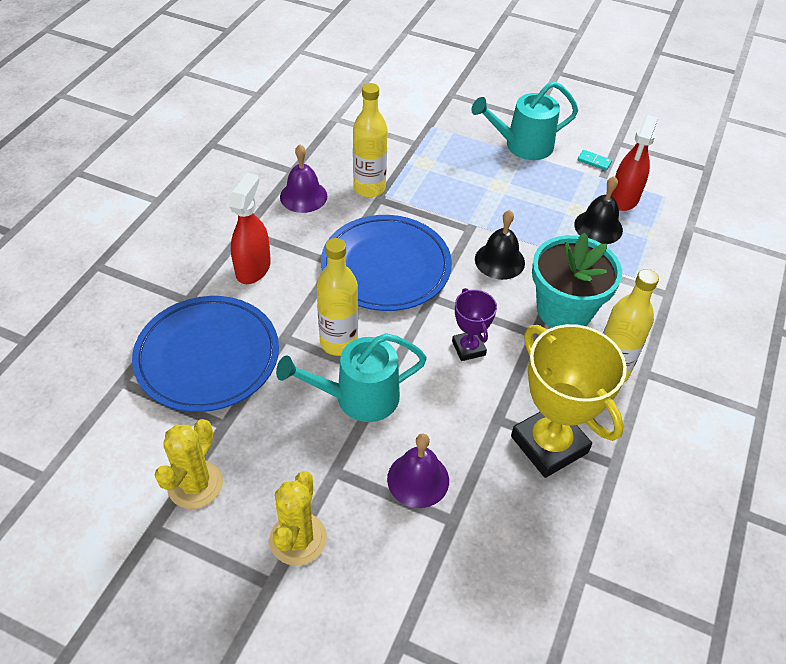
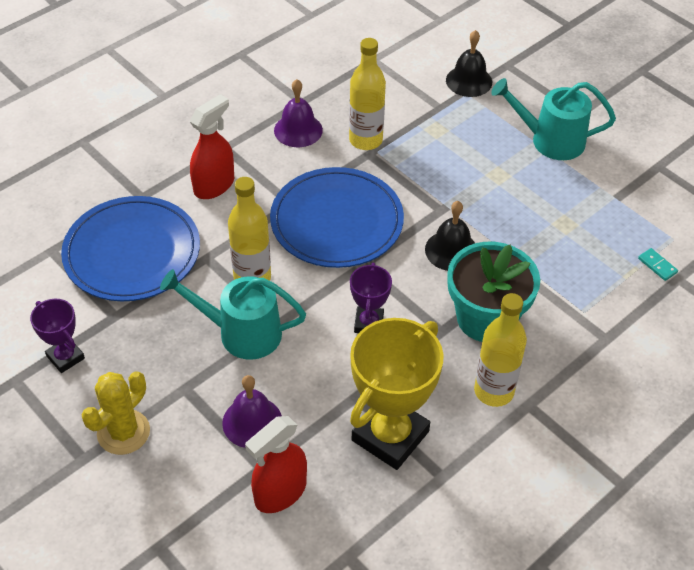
camera: 25 degrees right, 0 degrees up
(195, 484) = (65, 357): yellow cactus -> purple trophy
(549, 444) = (390, 436): yellow trophy -> yellow trophy turned 45 degrees clockwise
(594, 161) = (618, 179): turquoise domino -> turquoise domino (657, 265)
(598, 227) = (576, 248): black bell -> black bell (469, 81)
(624, 198) = (625, 227): red spray bottle -> red spray bottle (280, 492)

